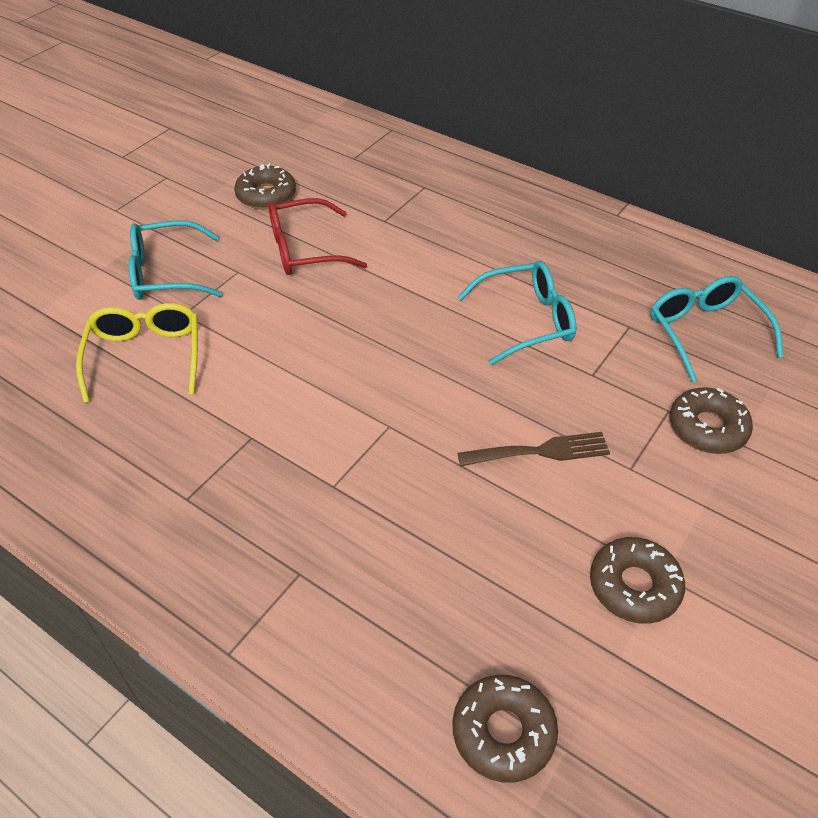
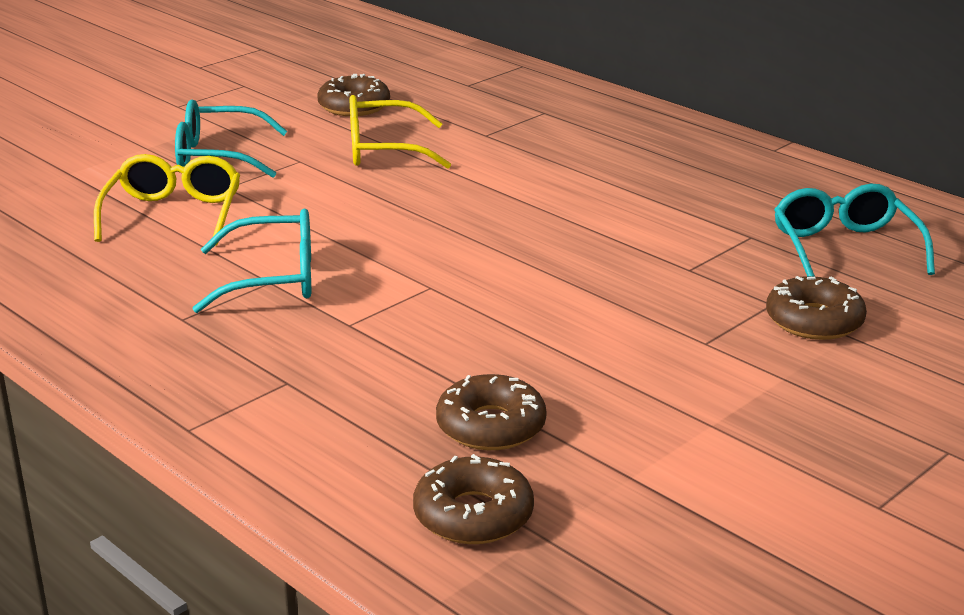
camera: 10 degrees right, 20 degrees down
(305, 250) = (384, 150): red glasses -> yellow glasses
(526, 321) = (625, 222): turquoise glasses -> turquoise glasses (273, 279)
(540, 451) = (601, 320): brown fork -> none
(634, 586) = (671, 428): brown donut -> brown donut (491, 426)

